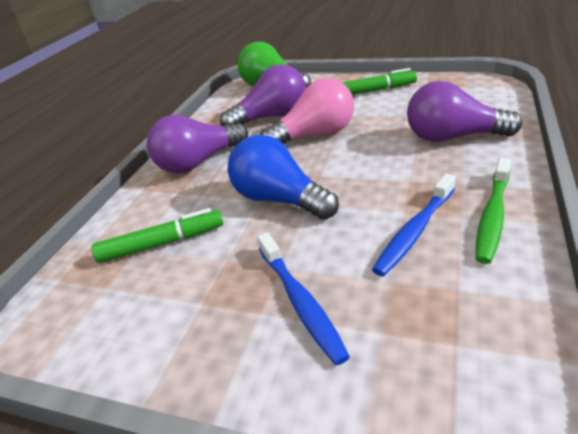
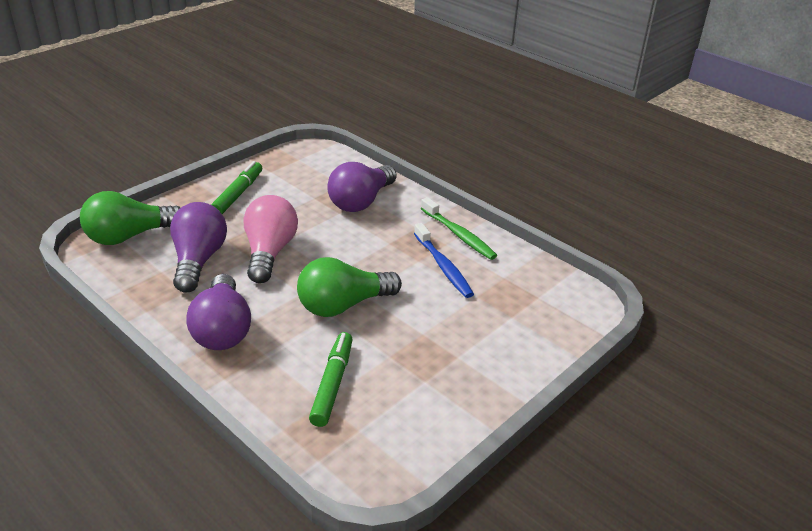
camera: 70 degrees left, 0 degrees up
(279, 199) = (343, 305): blue light bulb -> green light bulb
(300, 302) = (463, 336): blue toothbrush -> none

